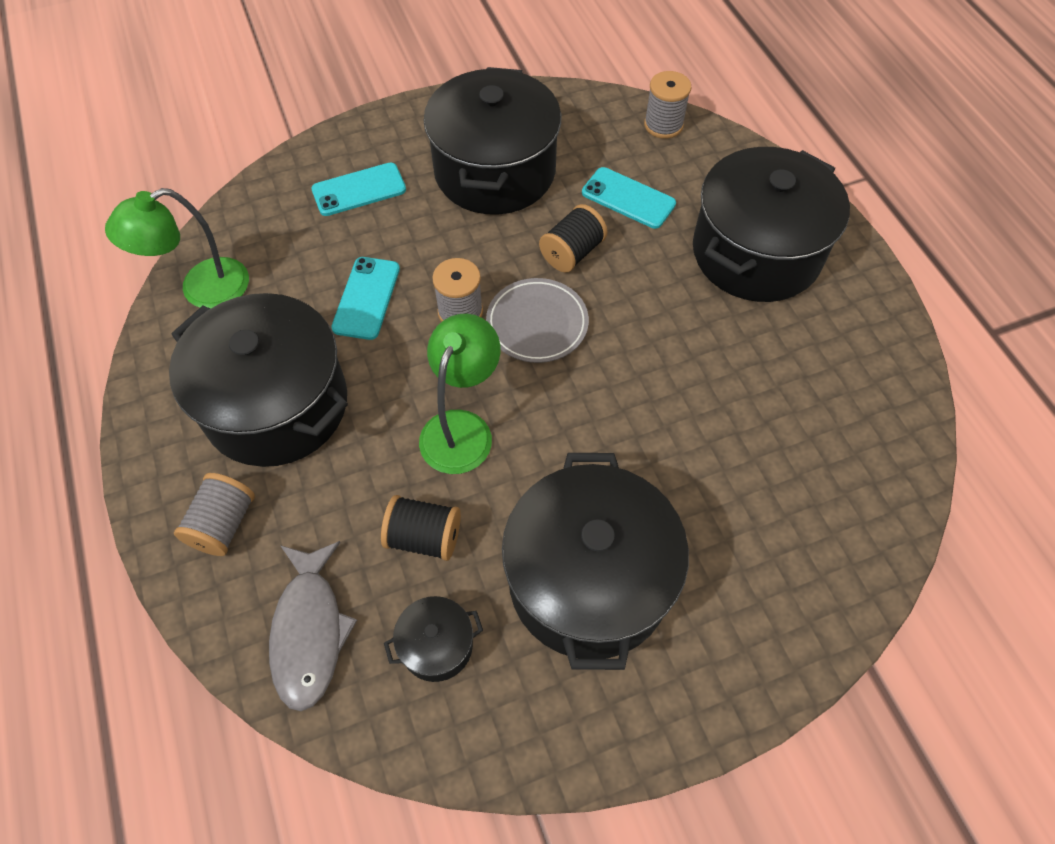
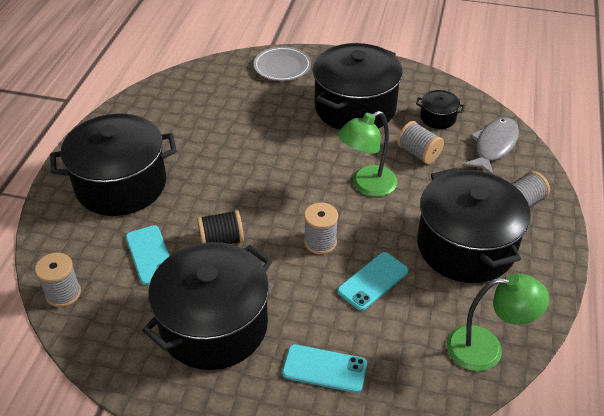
camera: 145 degrees left, 15 degrees down
(424, 537) = (418, 153): black spool -> grey spool
(537, 324) = (281, 213): grey plate -> grey plate (282, 67)

